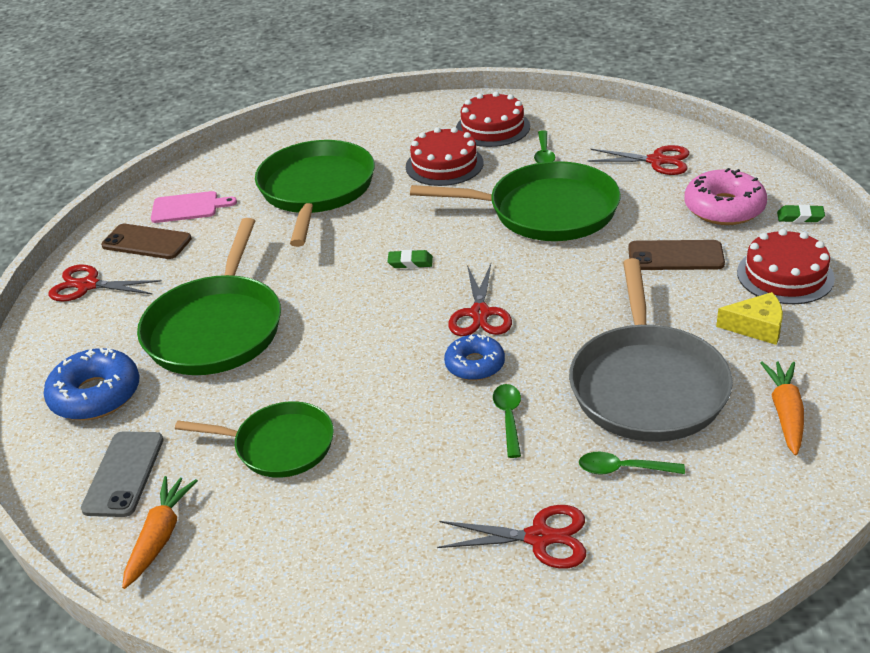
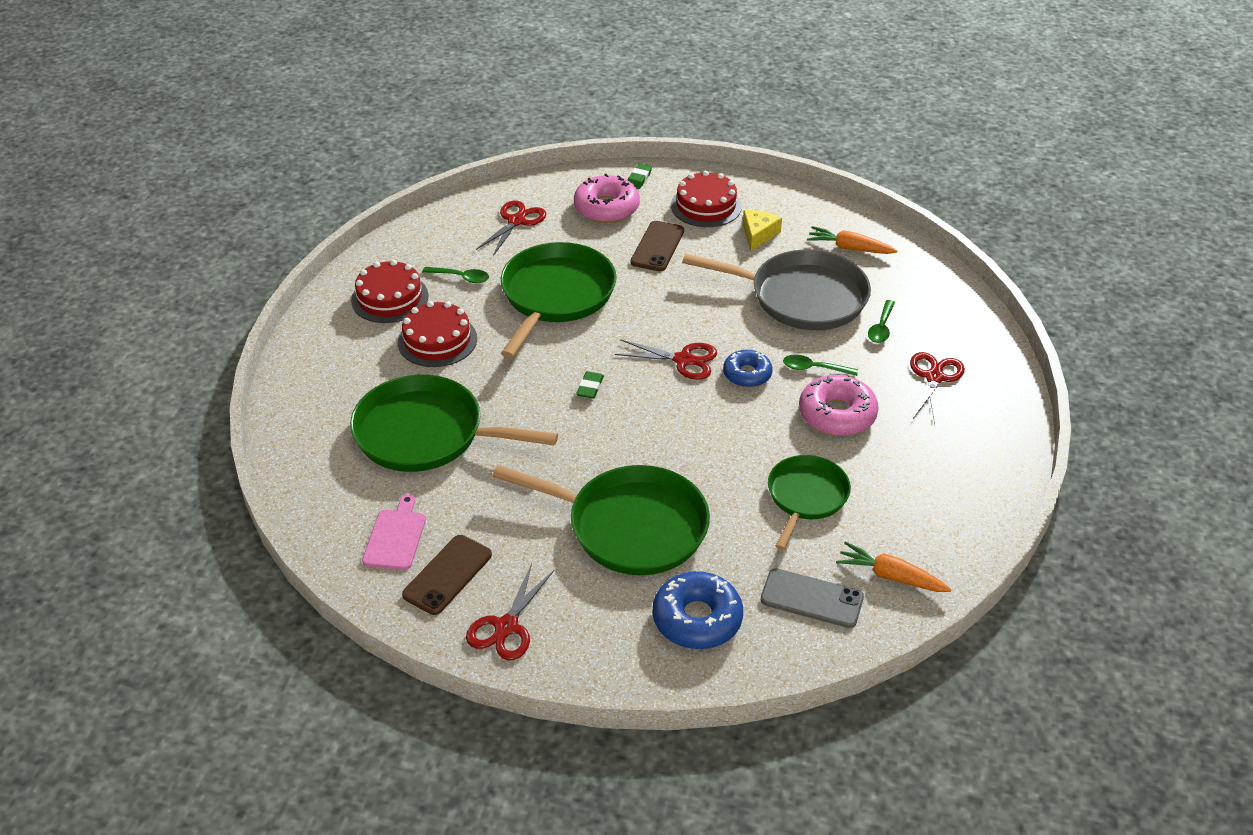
camera: 80 degrees left, 5 degrees up
(429, 451) = (837, 414): none -> pink donut

